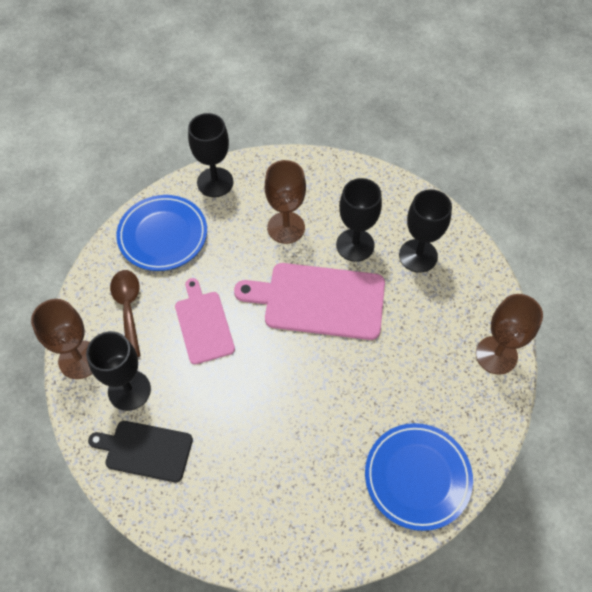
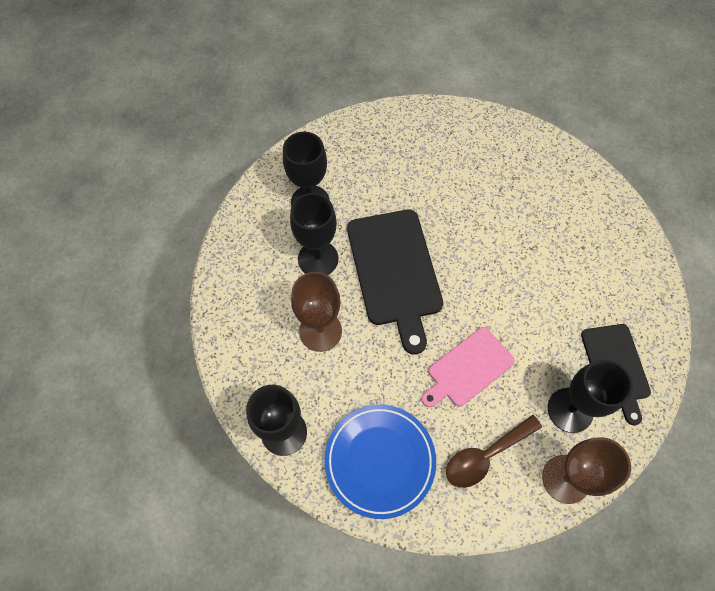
camera: 110 degrees left, 5 degrees up
(319, 300) = (395, 271): pink cutting board -> black cutting board
(417, 477) = (521, 153): blue plate -> none
(496, 355) = (389, 123): brown goblet -> none

